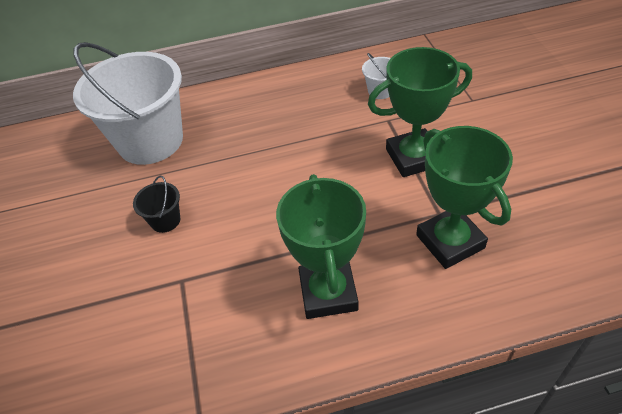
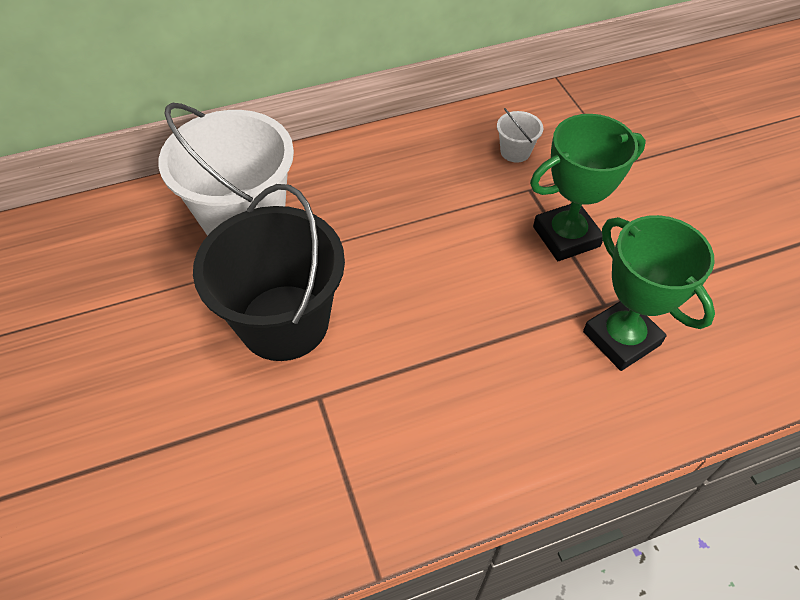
camera: 10 degrees left, 5 degrees up
(165, 220) = (284, 322): black bucket -> black bucket, size x2.48
(328, 292) = (494, 404): green trophy -> none

